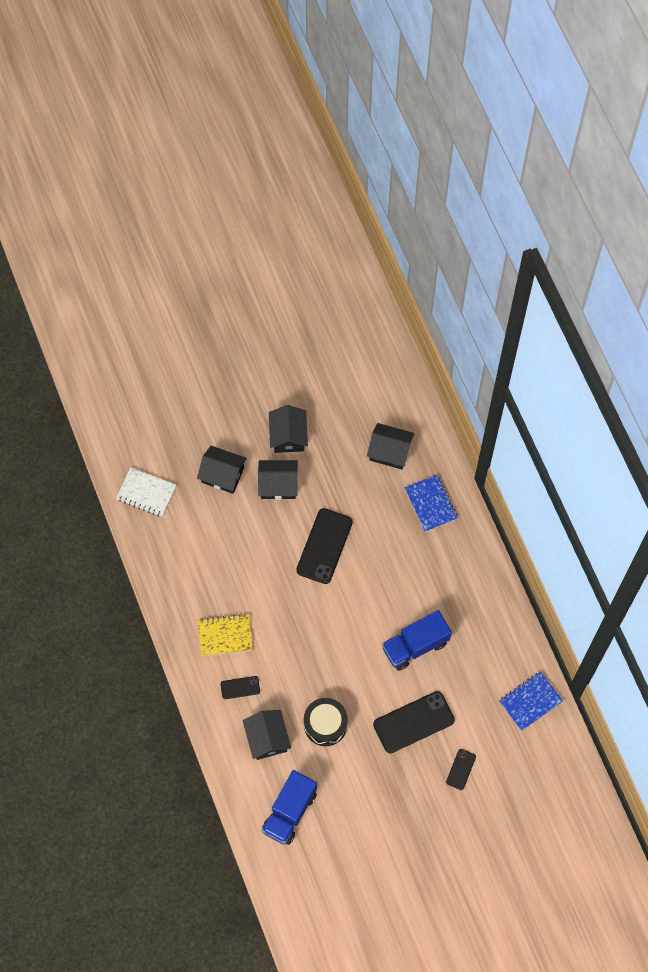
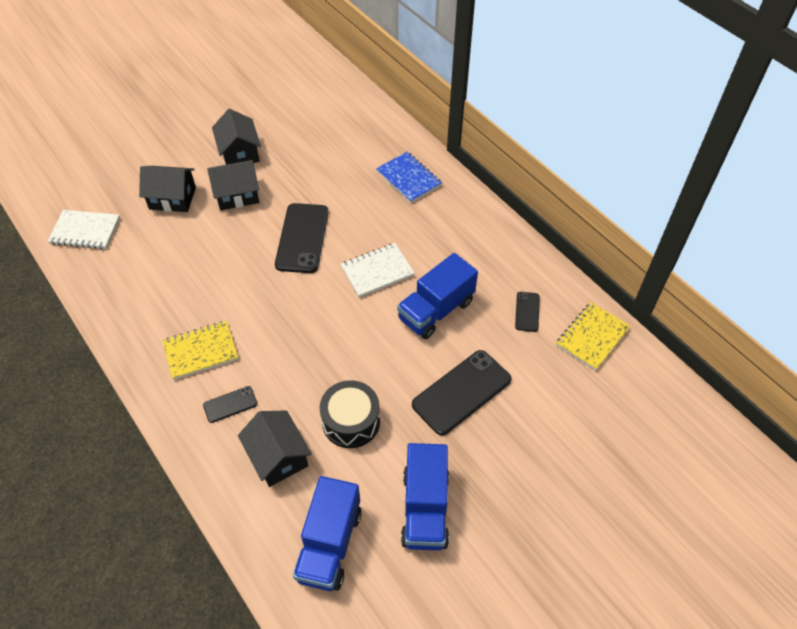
camera: 15 degrees left, 15 degrees down
(361, 804) = (425, 508): none -> blue truck
(378, 596) = (377, 271): none -> white notebook
(389, 451) = (351, 145): black house -> none
(460, 769) = (539, 432): black phone -> black phone (527, 311)
(530, 701) = (592, 337): blue notebook -> yellow notebook

